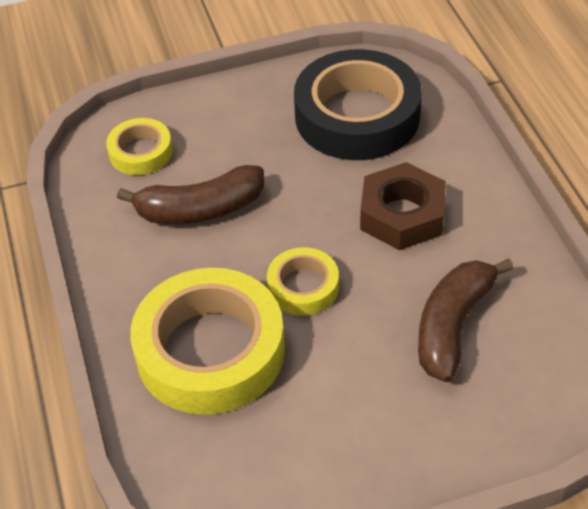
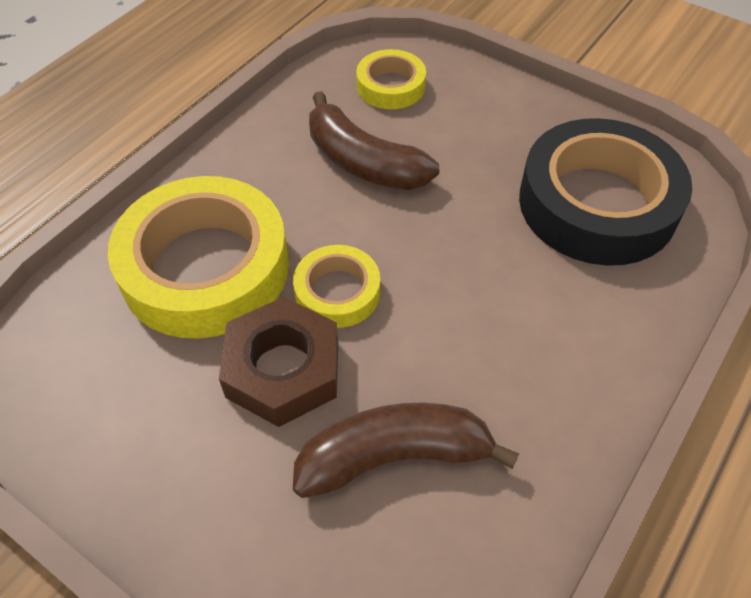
camera: 50 degrees right, 5 degrees up
(402, 214) = (505, 319): brown nut -> brown nut (283, 369)

